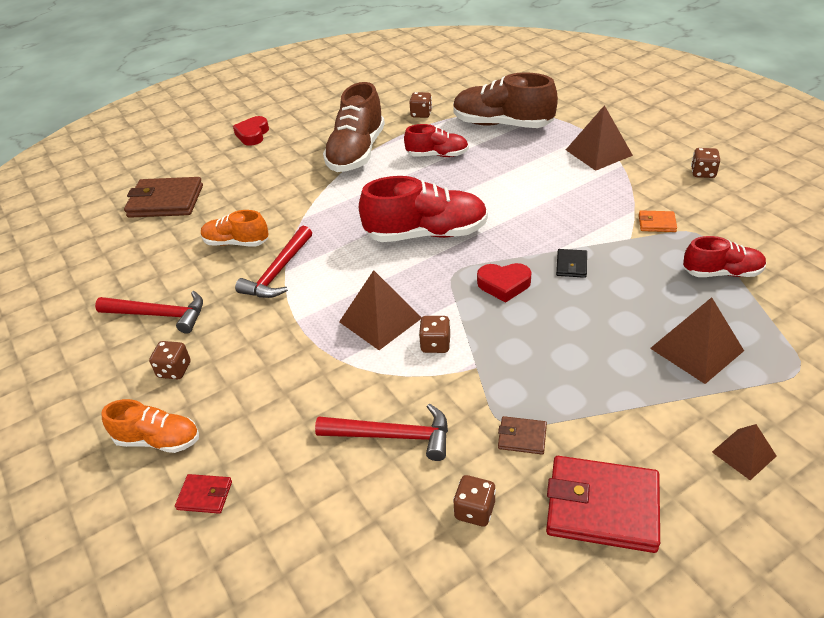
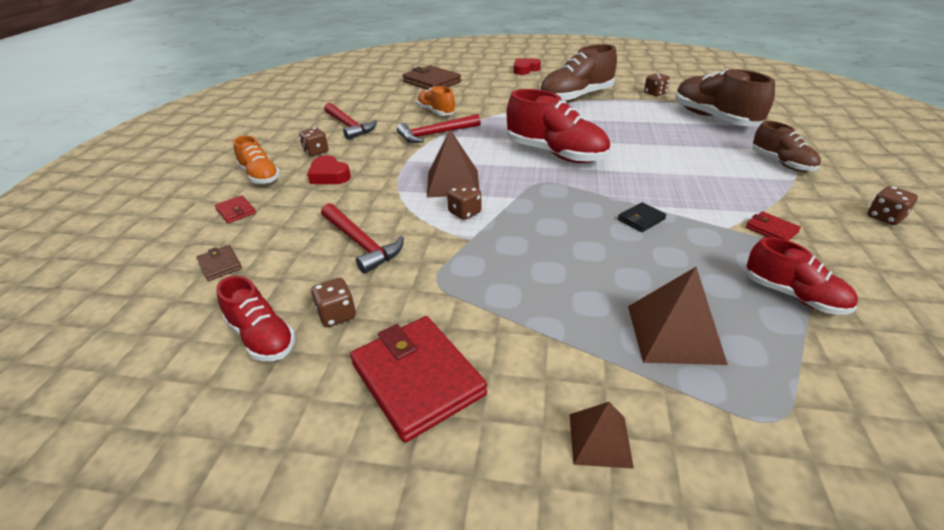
camera: 40 degrees right, 5 degrees down
(437, 155) = (632, 118): red shoe -> red shoe (262, 337)
(504, 285) = (566, 205): red heart -> red heart (329, 175)
(522, 437) = (434, 296): brown wallet -> brown wallet (220, 265)
(598, 152) = (781, 163): brown pyramid -> brown shoe
(657, 223) = (771, 230): orange wallet -> red wallet

